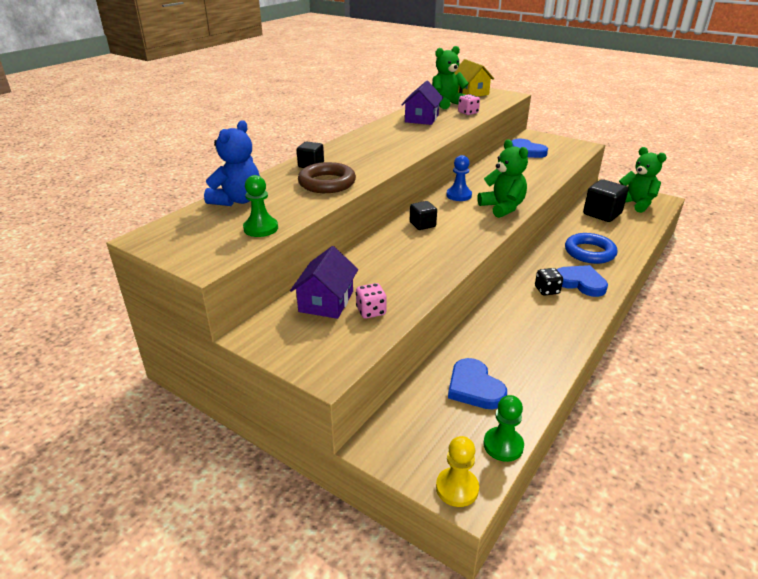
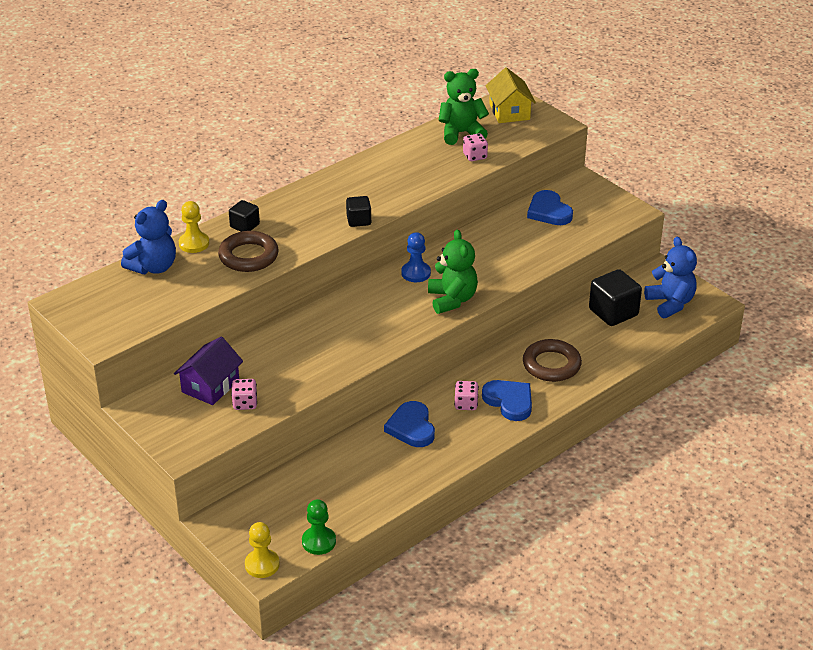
camera: 15 degrees right, 5 degrees up
(261, 228) = (162, 308): green pawn -> none
(270, 181) = (194, 243): none -> yellow pawn
(421, 118) = (411, 159): purple house -> none
(422, 225) = (350, 309): black cube -> black cube (359, 220)
(474, 387) = (325, 490): blue heart -> blue heart (411, 427)
(547, 290) = (466, 404): black dice -> pink dice
(589, 252) = (551, 365): blue ring -> brown ring
(635, 204) = (670, 303): green teddy bear -> blue teddy bear

